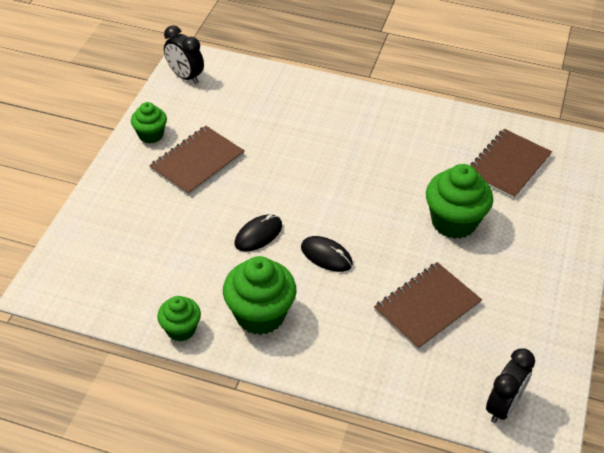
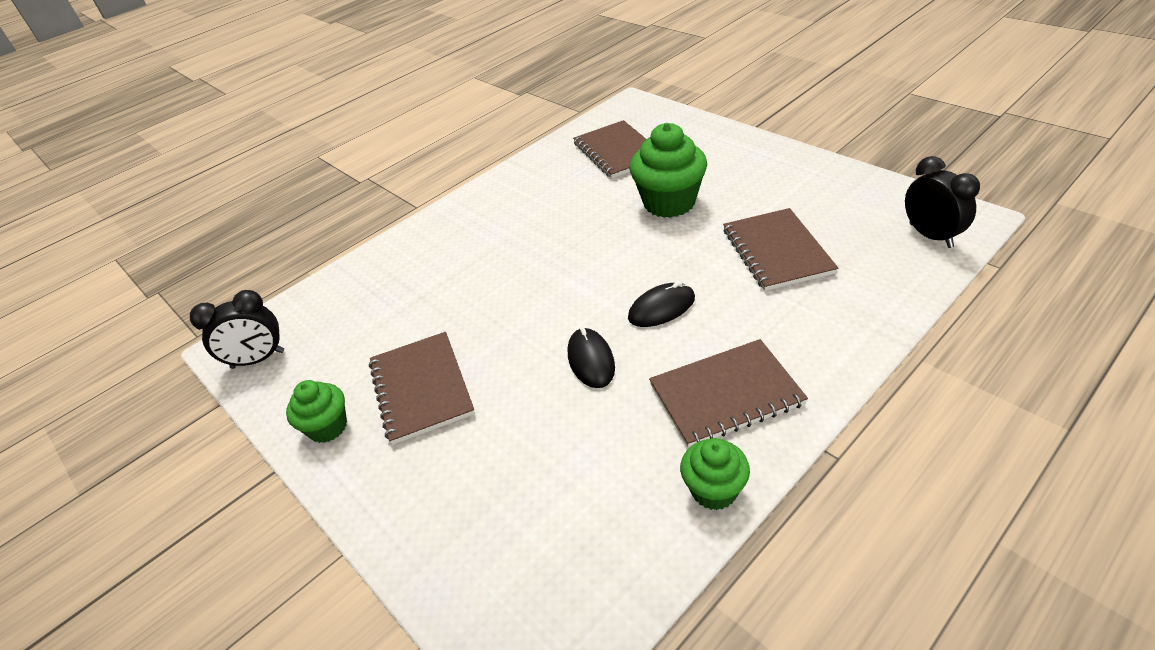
camera: 55 degrees left, 5 degrees down
(260, 315) = (726, 394): green cupcake -> brown notebook

